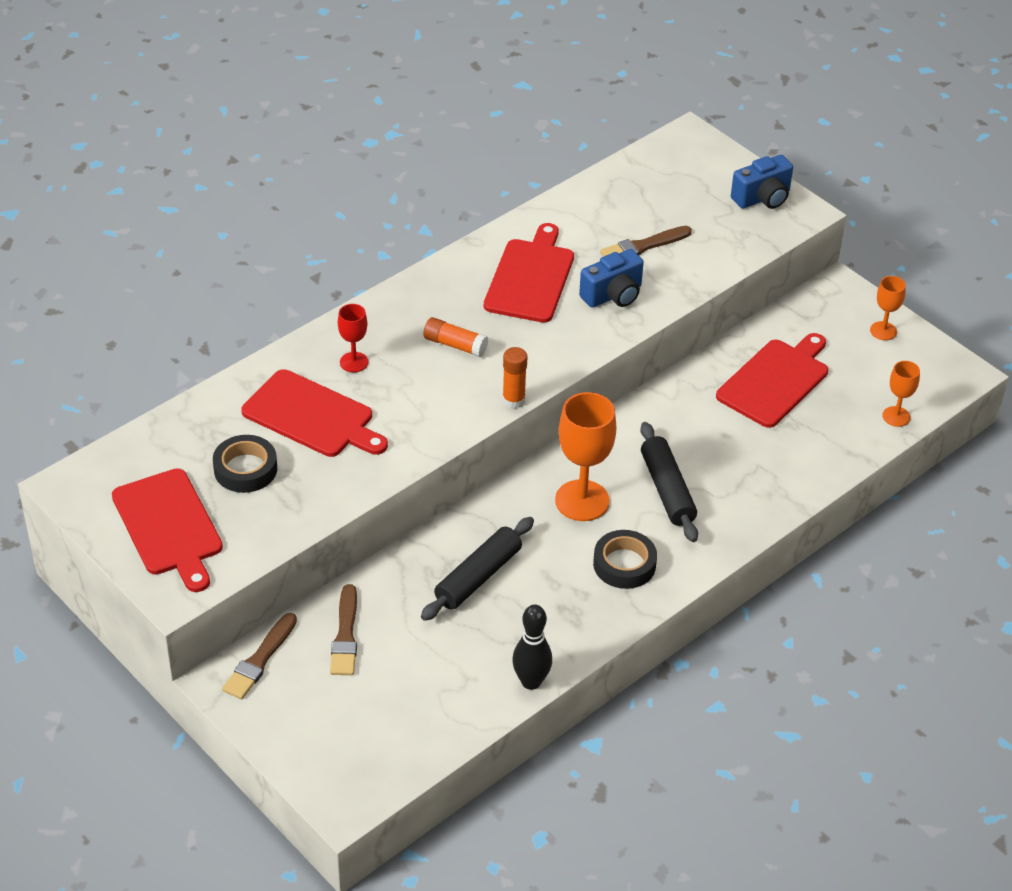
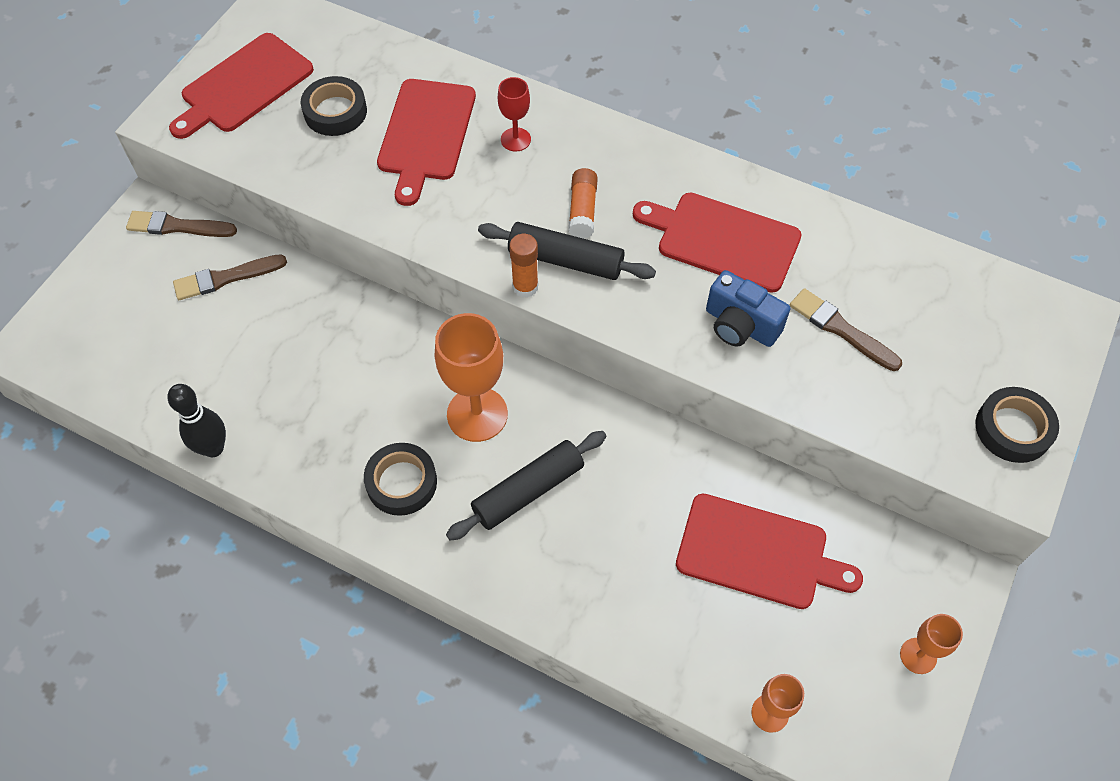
camera: 70 degrees right, 15 degrees up
(478, 577) = (336, 357): black rolling pin -> black rolling pin (565, 260)
(530, 278) = (723, 241): red cutting board -> red cutting board turned 150 degrees counterclockwise
(762, 198) = (1013, 429): blue camera -> black tape

